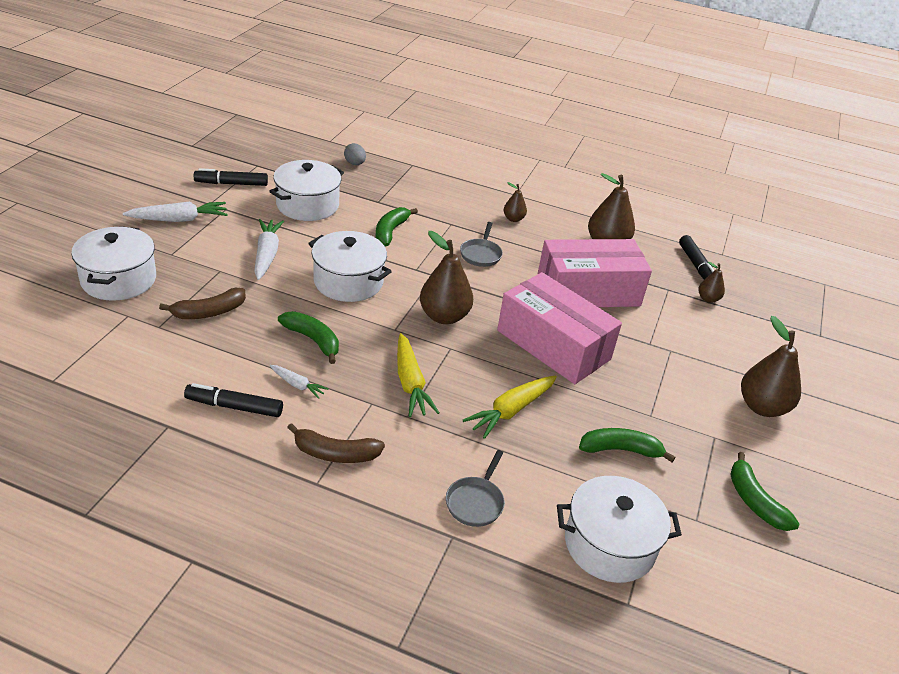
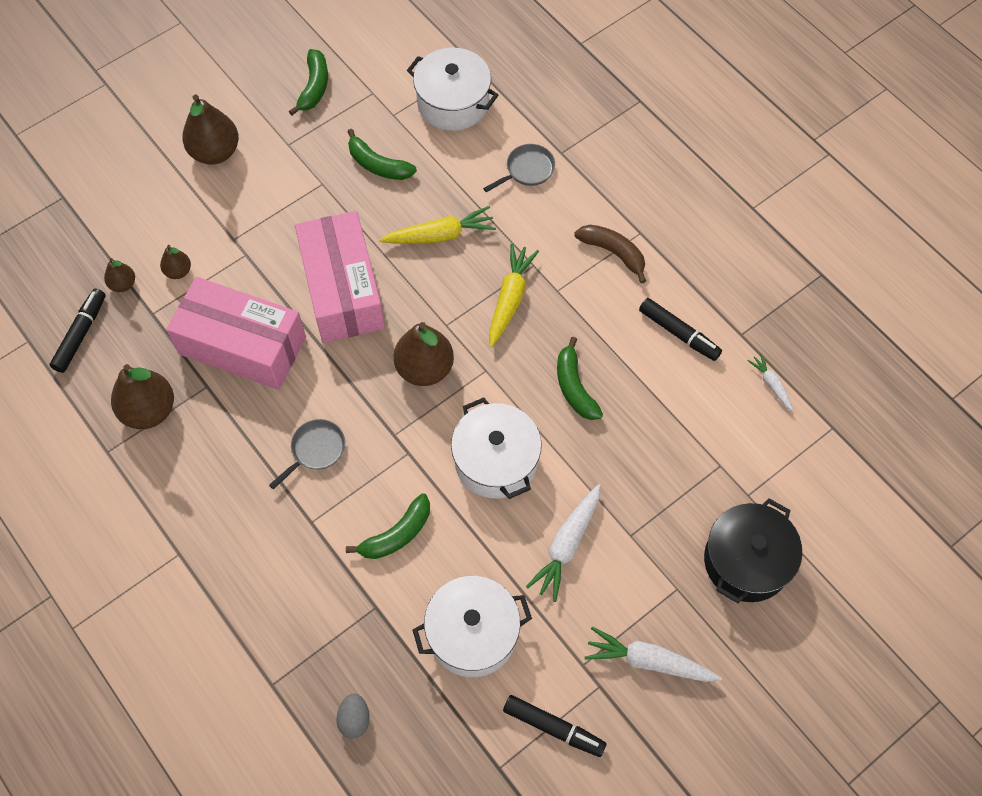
camera: 145 degrees left, 25 degrees up
(119, 279) = (746, 561): white pot -> black pot
(209, 312) = (663, 468): brown banana -> none
(297, 385) = (613, 336): white carrot -> white carrot (771, 384)
(513, 219) = (224, 502): brown pear -> brown pear (178, 271)

